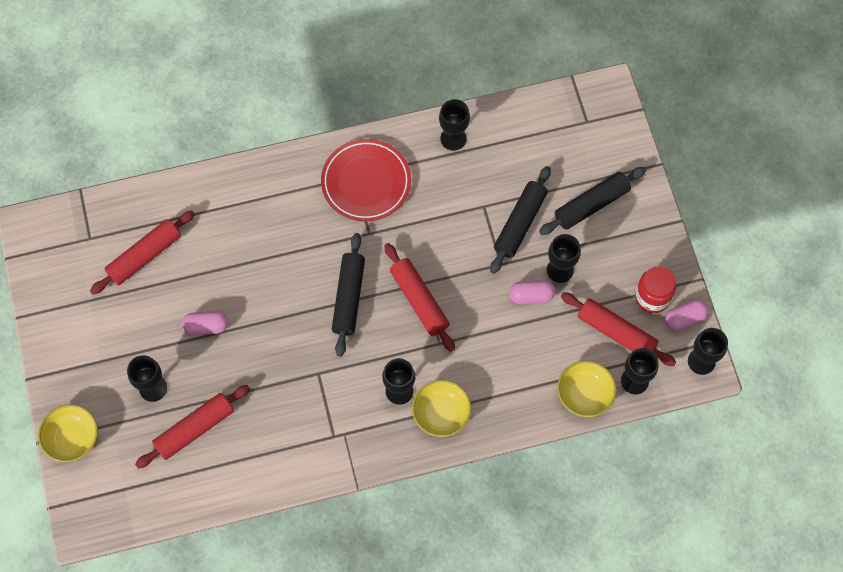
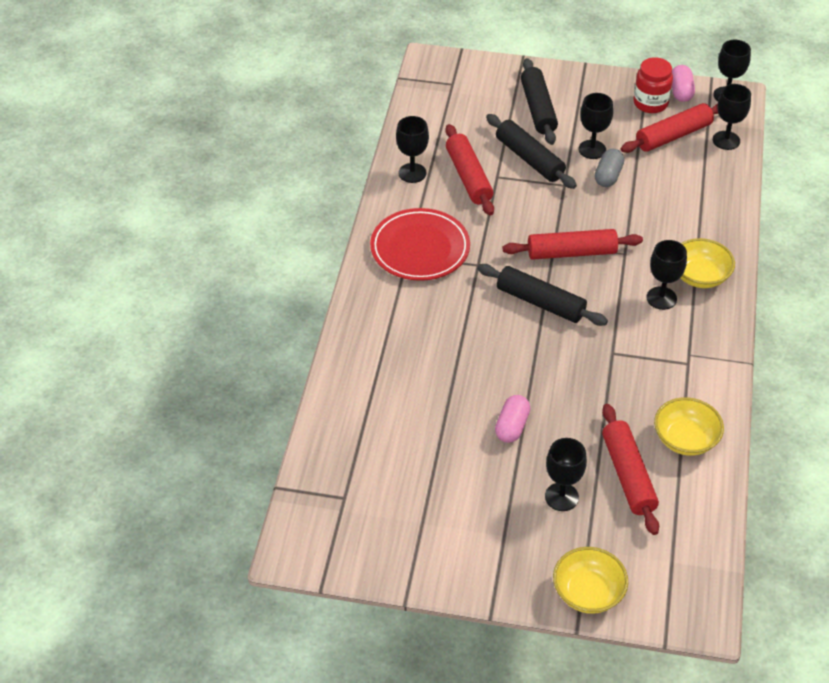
camera: 65 degrees left, 20 degrees down
(144, 256) = (396, 454): red rolling pin -> red rolling pin (468, 177)
(531, 296) = (608, 176): pink capsule -> grey capsule
(584, 394) = (725, 175): yellow bowl -> yellow bowl (685, 439)

